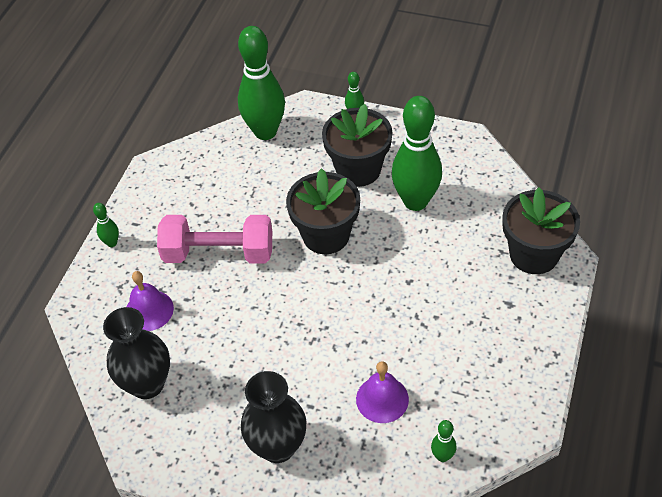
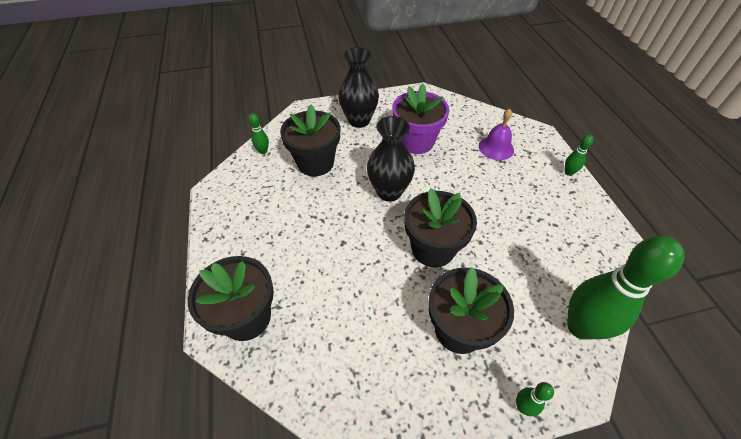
camera: 145 degrees right, 0 degrees up
(147, 384) = (454, 117): black vase -> black vase (389, 192)
(219, 253) = (494, 198): pink dumbbell -> none
(233, 368) = (416, 142): none -> purple flower pot
(382, 399) = (315, 163): purple bell -> black flower pot
(415, 201) = (382, 320): green bowling pin -> none

